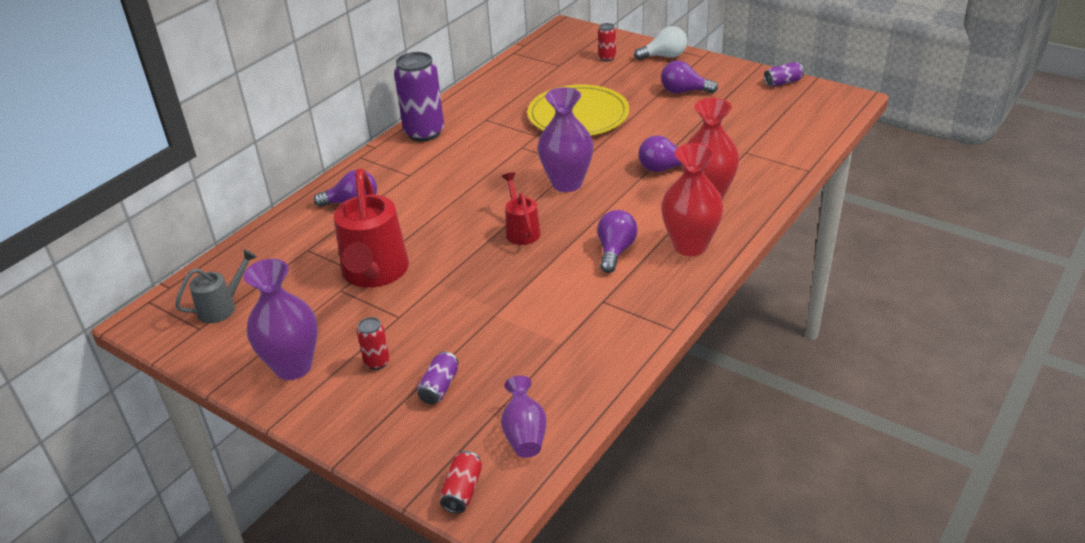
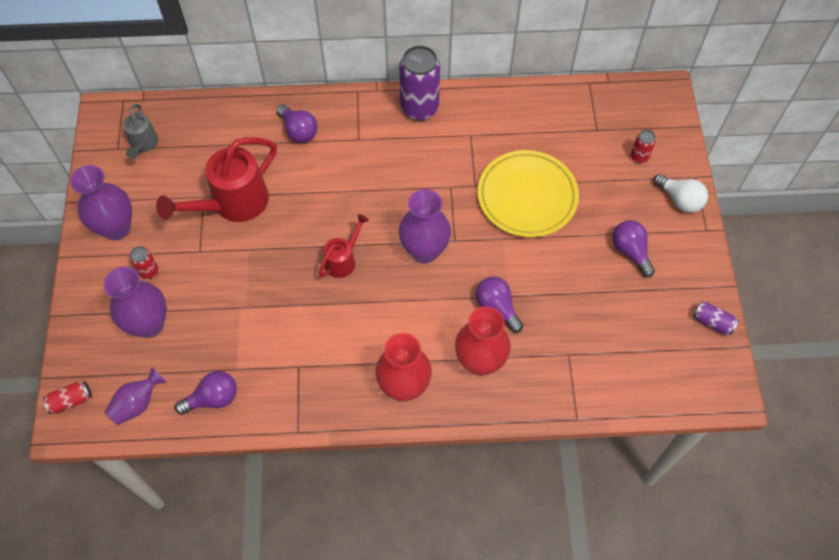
camera: 50 degrees right, 25 degrees up
(222, 307) = (143, 144): grey watering can -> grey watering can turned 75 degrees clockwise
(439, 387) = (149, 324): purple can -> purple vase
(615, 251) = (362, 339): purple light bulb -> purple light bulb (213, 398)

